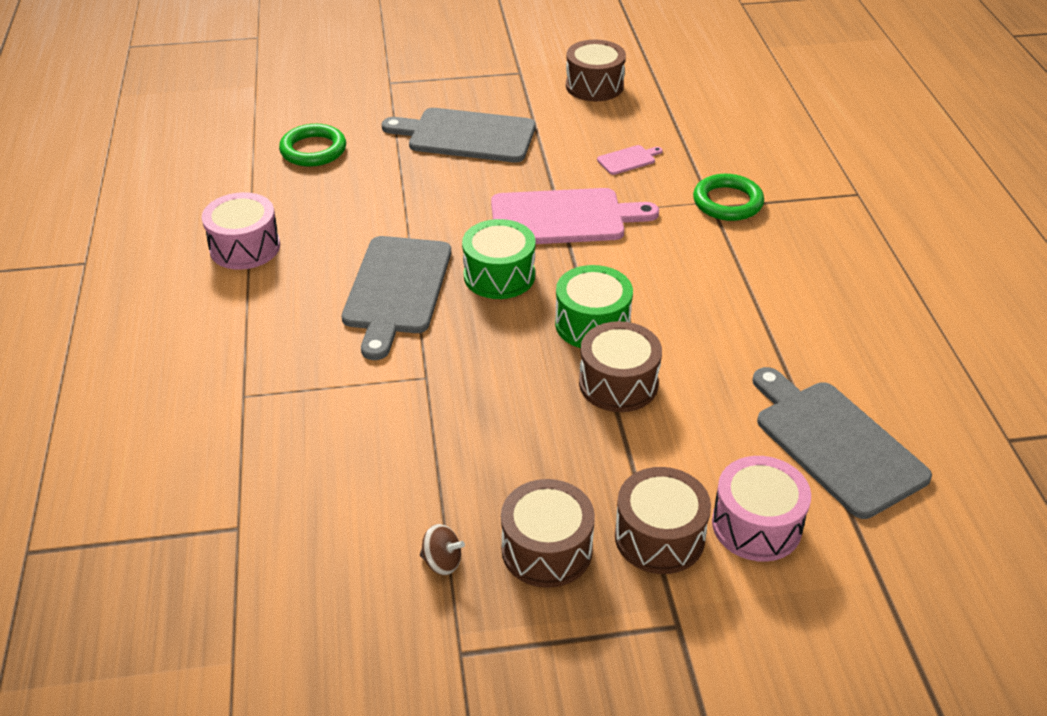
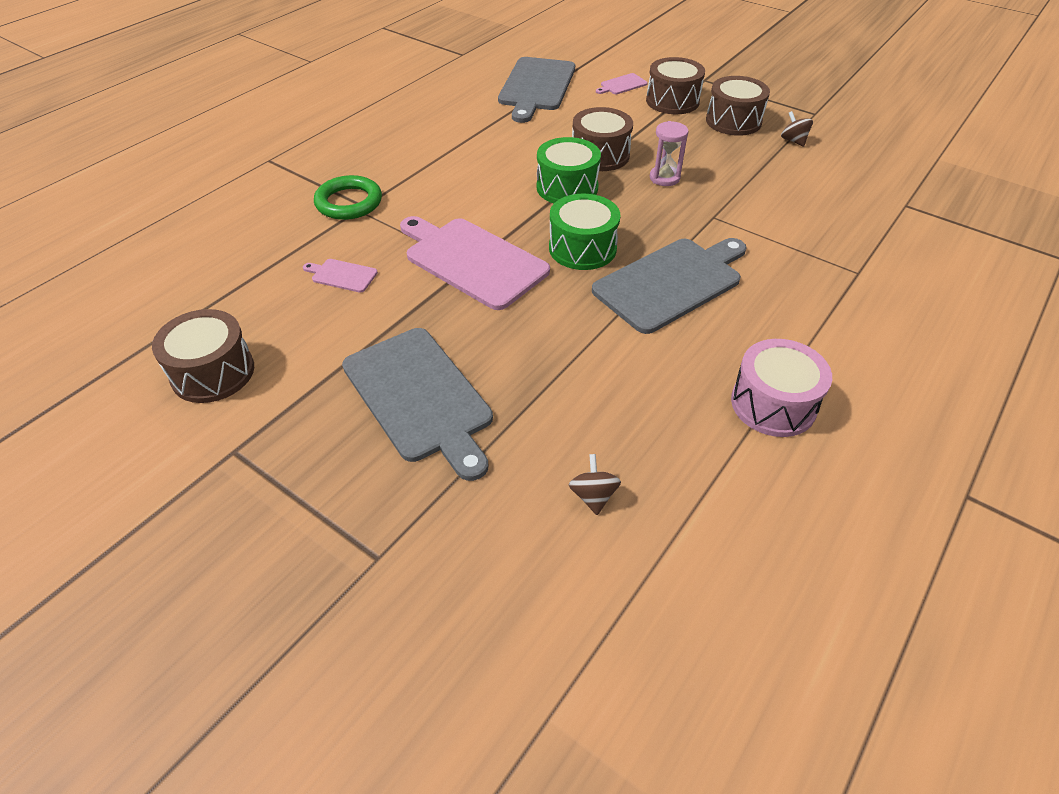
camera: 135 degrees left, 5 degrees up
(313, 150) = (593, 496): green ring -> brown spinning top
(521, 395) = (664, 178): none -> pink hourglass
(756, 525) = (622, 85): pink drum -> pink cutting board

